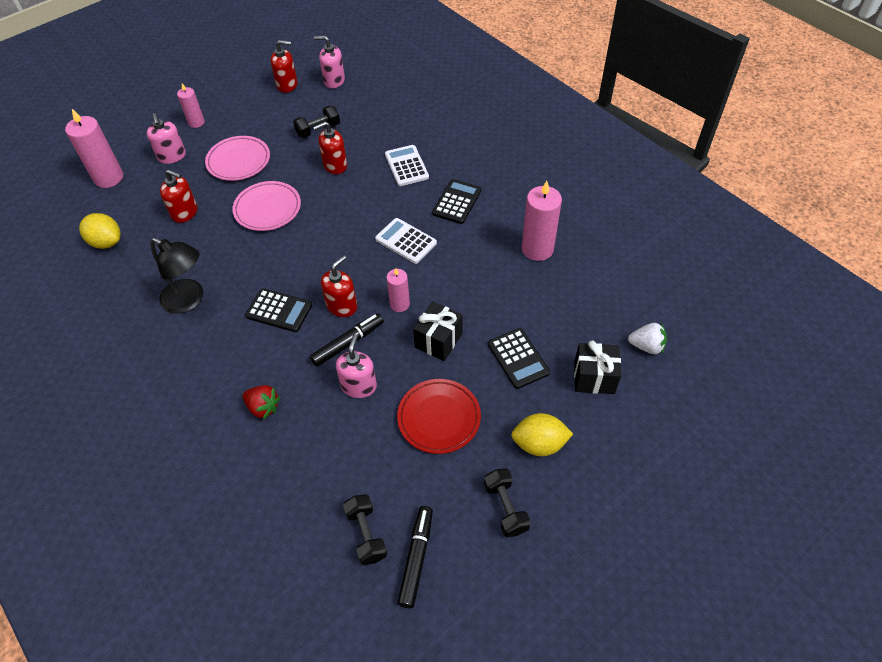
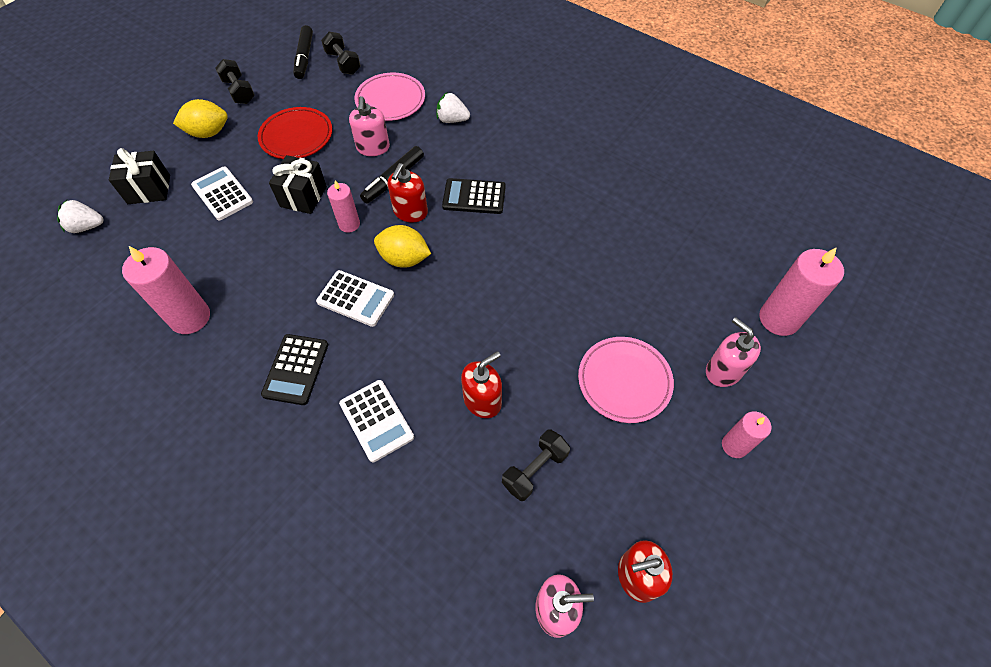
camera: 165 degrees right, 5 degrees up
(106, 242) = (706, 234): yellow lemon -> yellow lemon (404, 259)
(185, 213) = (644, 287): red soap dispenser -> none
(189, 300) = (571, 191): black lamp -> none
(263, 407) = (452, 120): red strawberry -> white strawberry
(267, 209) = (544, 312): pink plate -> pink plate (390, 100)
(518, 358) = (222, 194): black calculator -> white calculator

